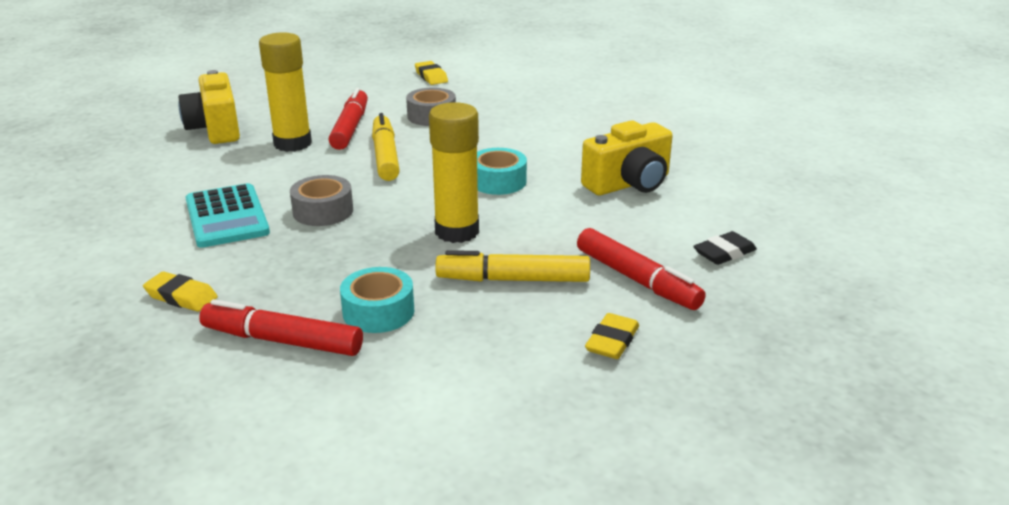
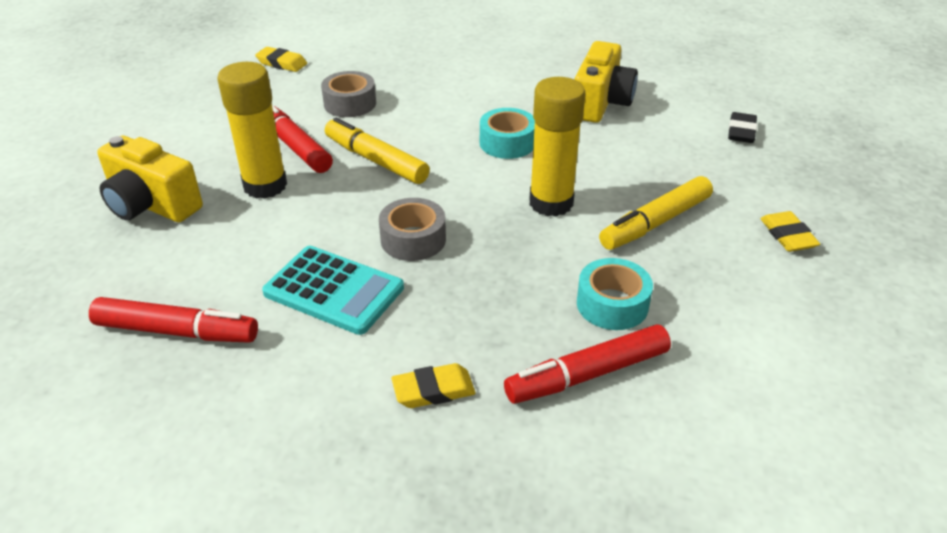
camera: 40 degrees left, 10 degrees up
(637, 280) = (727, 180): red marker -> red marker (177, 331)

